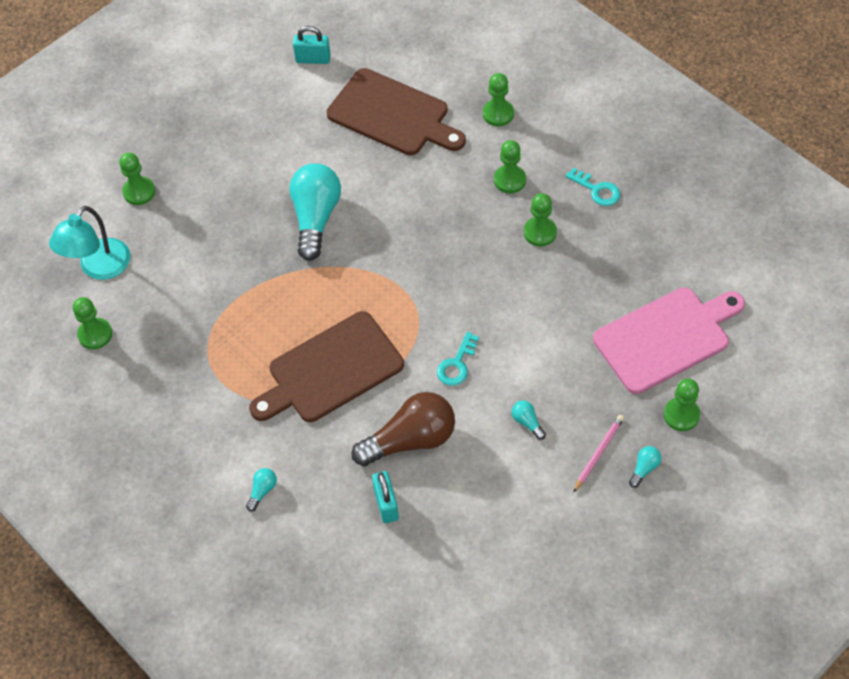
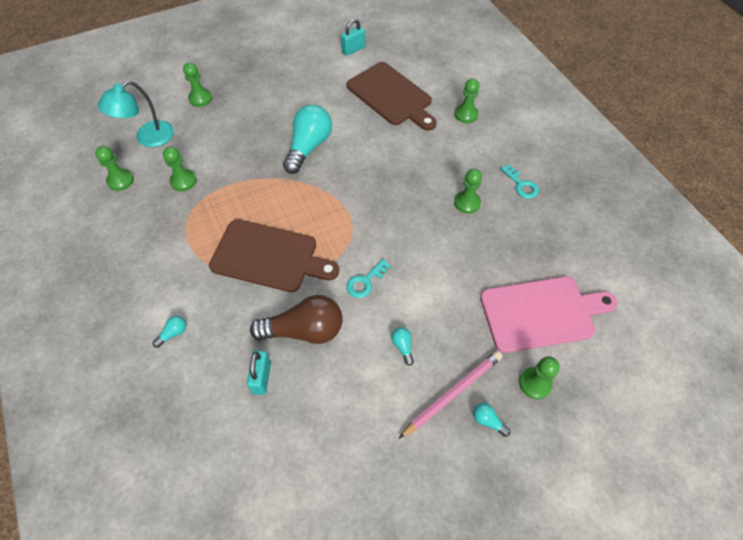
camera: 15 degrees right, 0 degrees up
(313, 59) = (353, 49): turquoise padlock -> turquoise padlock turned 60 degrees counterclockwise
(331, 370) = (269, 256): brown cutting board -> brown cutting board turned 150 degrees counterclockwise
(510, 180) = (458, 160): green pawn -> green pawn (183, 181)
(598, 453) = (452, 393): pink pencil -> pink pencil, size x1.56
(644, 468) = (488, 421): turquoise light bulb -> turquoise light bulb turned 105 degrees counterclockwise

